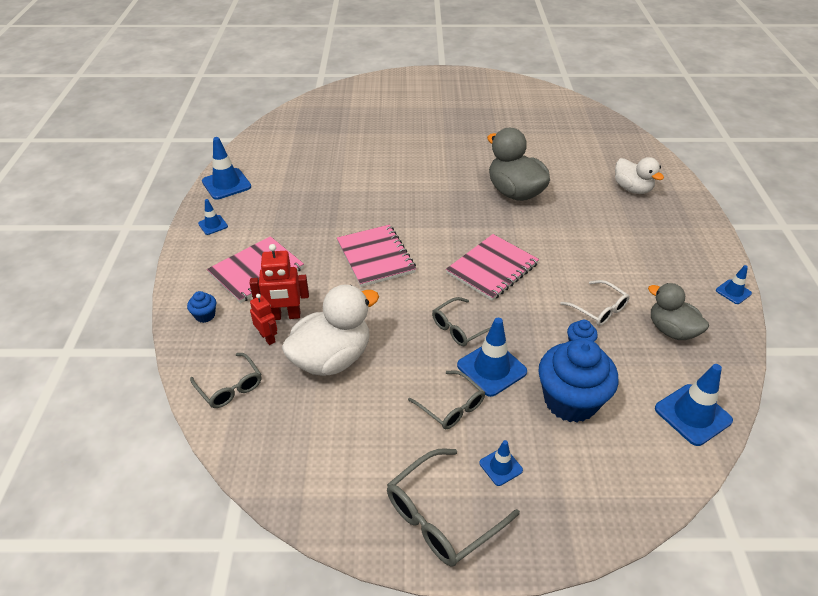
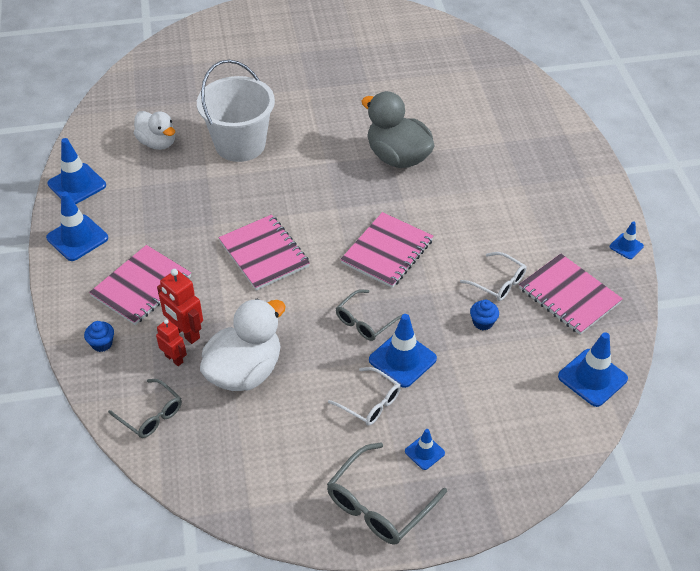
camera: 10 degrees left, 5 degrees up
(213, 225) = (77, 238): blue traffic cone -> blue traffic cone, size x1.82
(285, 316) = (185, 333): red robot -> red robot turned 60 degrees clockwise
(375, 168) = (240, 144): none -> white bucket
(451, 406) = (370, 403): grey glasses -> white glasses
(570, 401) = (480, 381): blue cupcake -> none
(632, 189) = (520, 138): white duck -> white duck (157, 143)
(671, 330) = (569, 296): grey duck -> pink notebook

